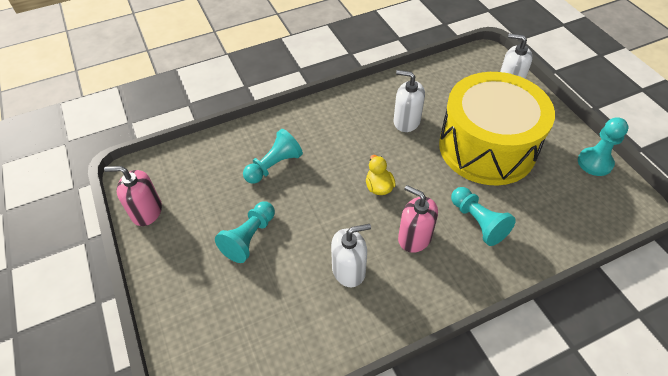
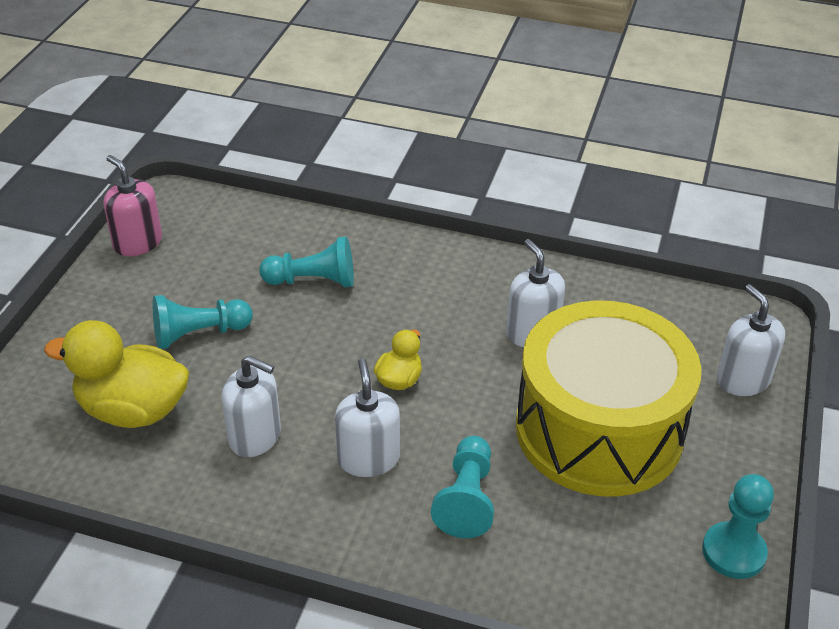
camera: 40 degrees right, 10 degrees down
(267, 308) = (133, 410): none -> yellow duck
(414, 237) = (368, 459): pink soap dispenser -> white soap dispenser

